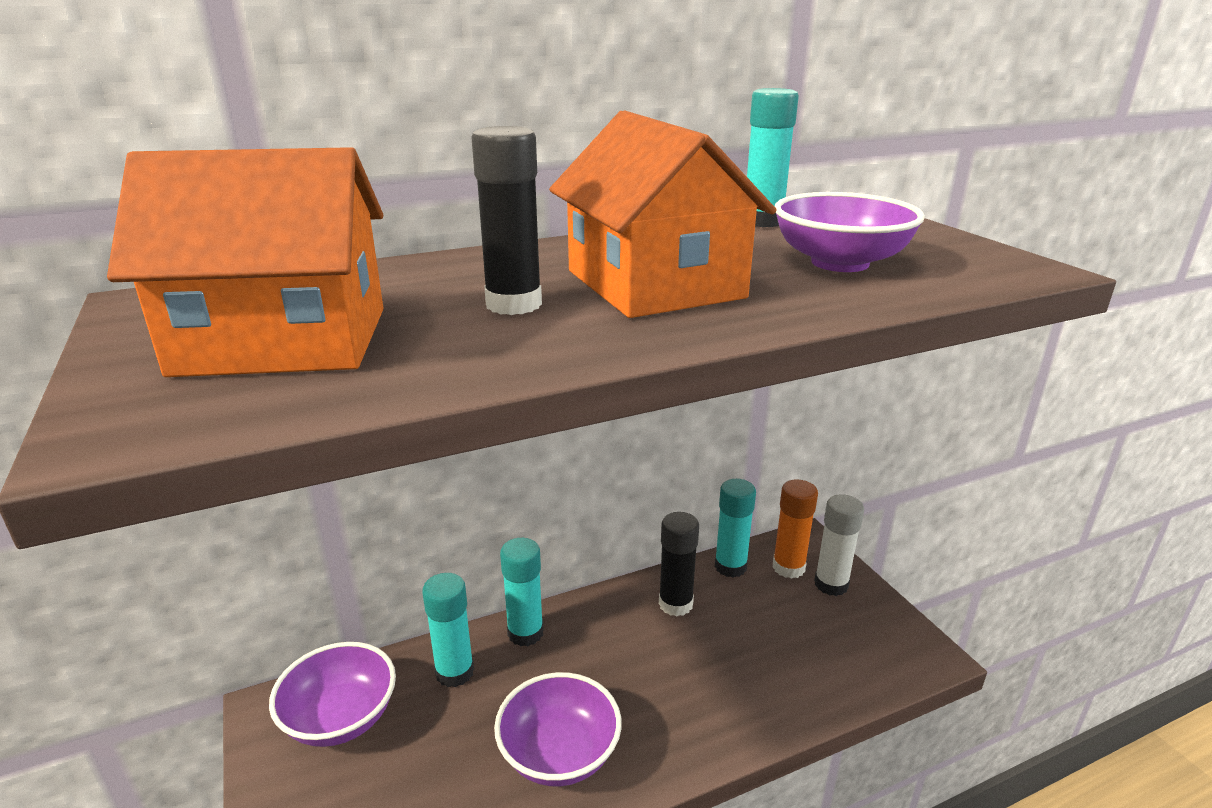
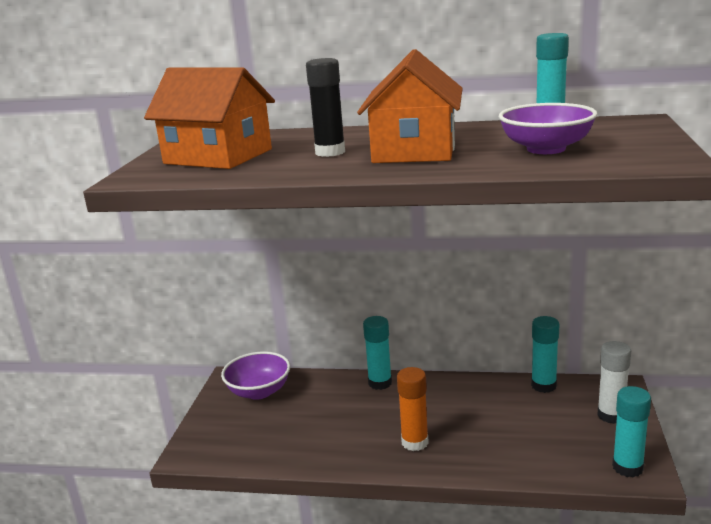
camera: 35 degrees right, 5 degrees down
(454, 672) = (327, 389): turquoise glue stick -> turquoise glue stick (627, 467)
(559, 754) = (353, 441): purple bowl -> none
(675, 604) = (485, 395): black glue stick -> none
(788, 567) = (587, 397): orange glue stick -> orange glue stick (415, 442)

